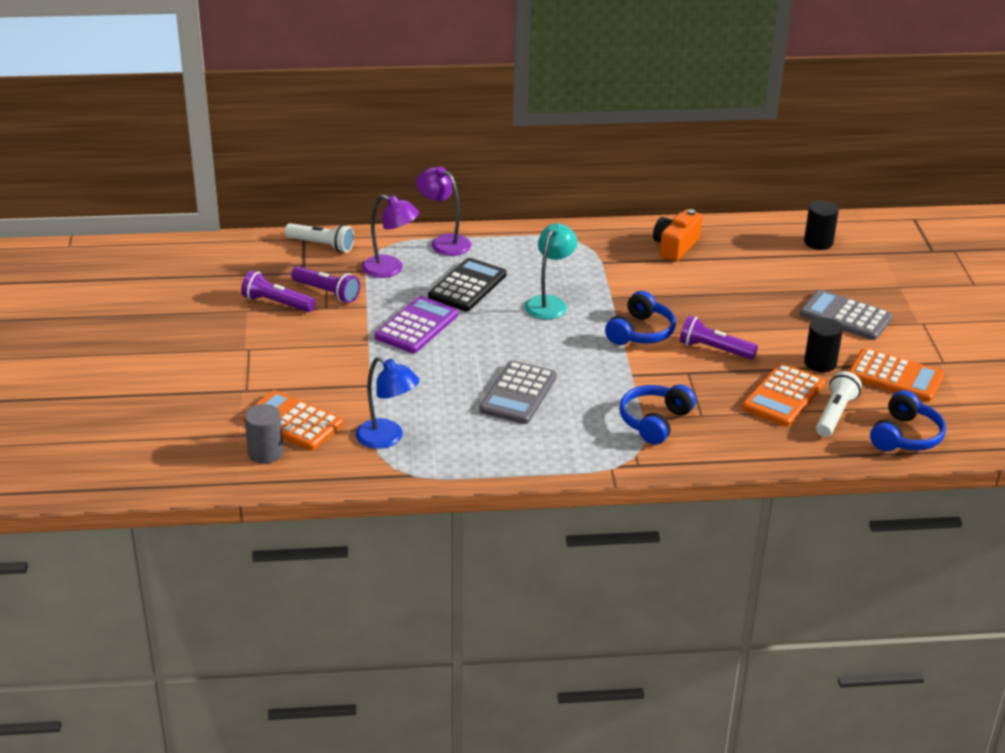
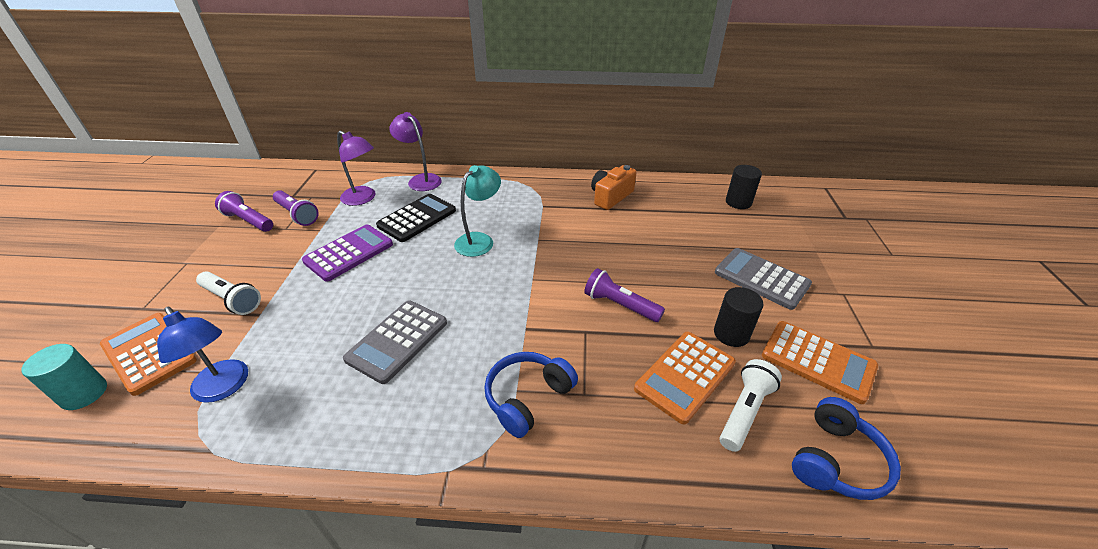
camera: 10 degrees right, 5 degrees up
(265, 453) = (84, 394): grey cylinder -> turquoise cylinder
(322, 245) = (325, 175): white flashlight -> white flashlight (232, 300)
(640, 332) = (552, 278): blue headphones -> none

